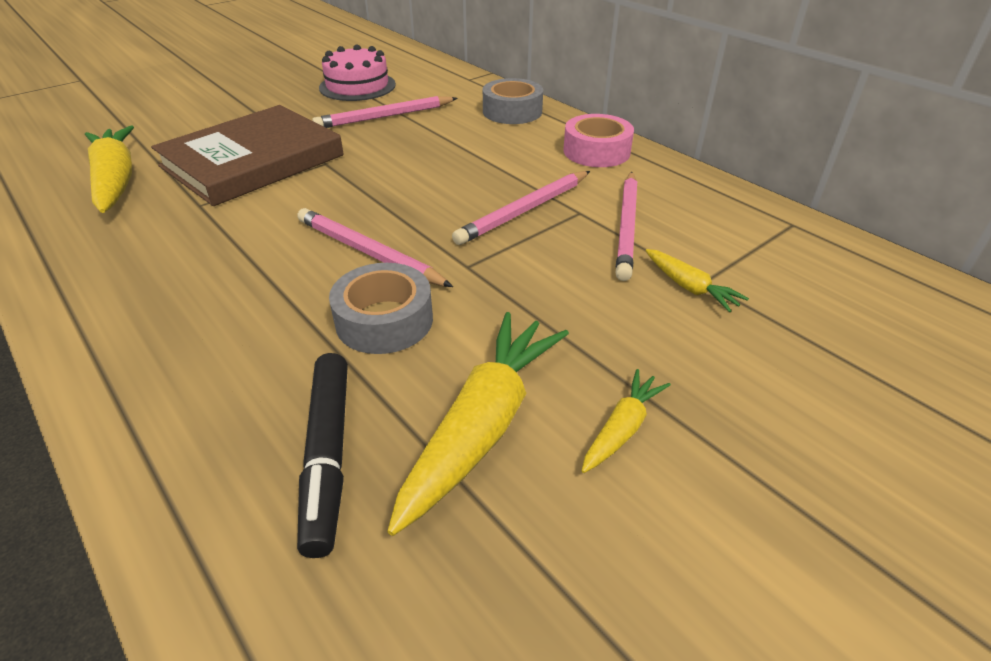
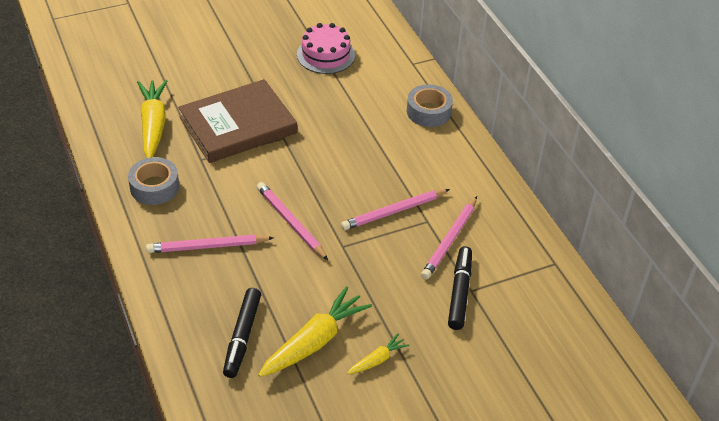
camera: 15 degrees right, 5 degrees up
(384, 320) = (286, 271): grey tape -> grey tape (154, 187)
(385, 117) = (335, 97): pink pencil -> pink pencil (207, 246)
(596, 151) = (467, 169): pink tape -> none
(689, 287) = (459, 292): yellow carrot -> black marker

